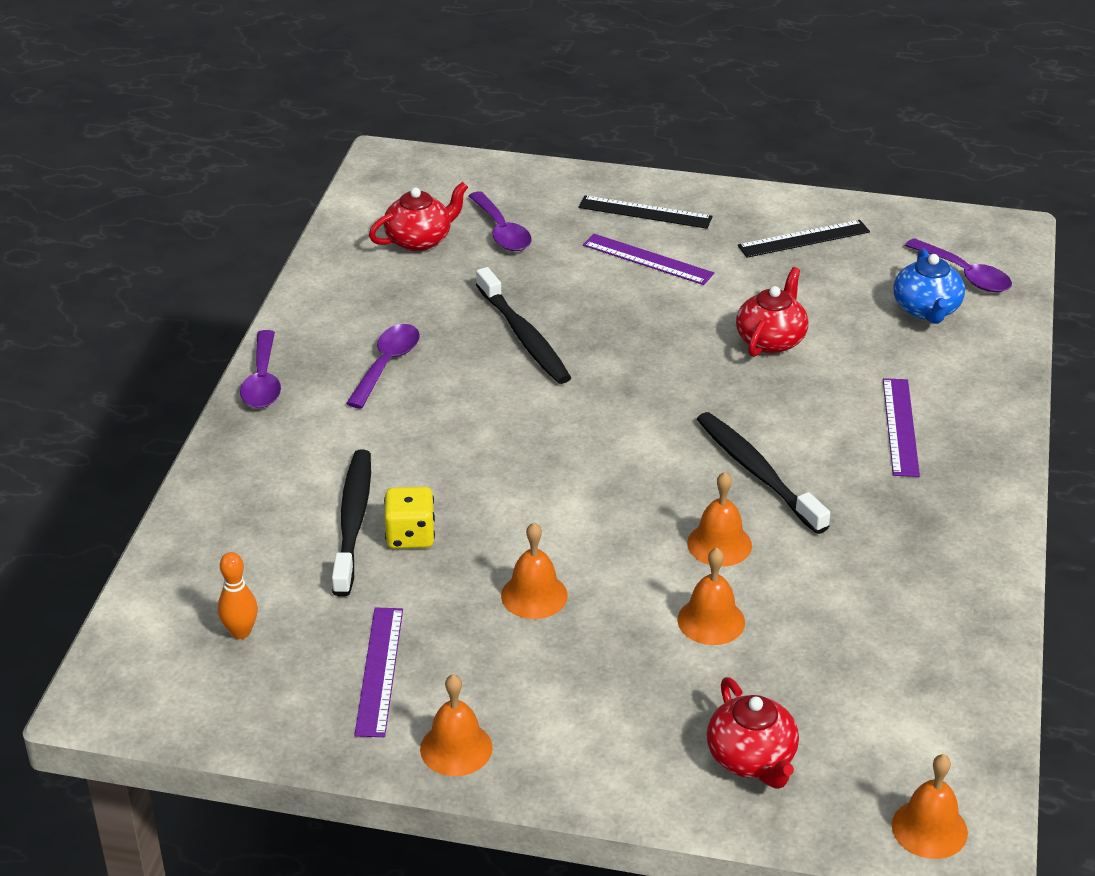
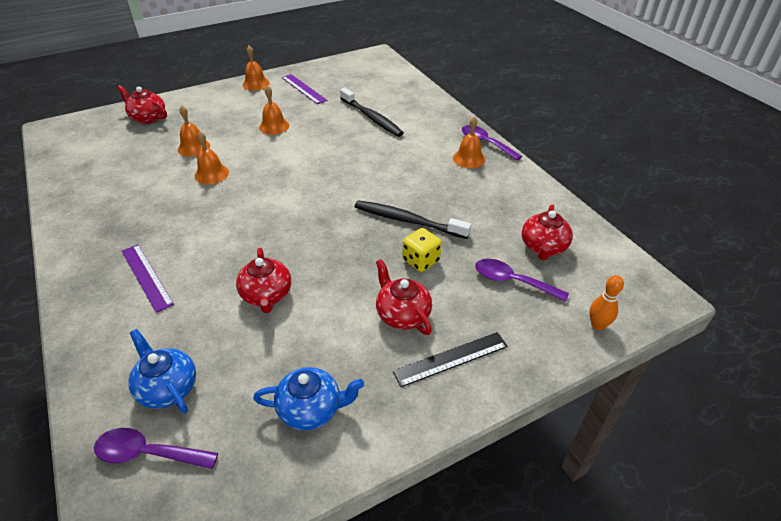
camera: 140 degrees right, 5 degrees up
(240, 632) = (361, 79): orange bowling pin -> orange bowling pin (597, 325)
(387, 364) = (449, 174): purple spoon -> none
(410, 536) = (344, 123): yellow dice -> yellow dice (421, 260)
(647, 259) = (402, 314): purple ruler -> red teapot
(757, 472) = (216, 212): black toothbrush -> none
(804, 239) = (311, 409): black ruler -> blue teapot
(929, 828) = (68, 126): orange bell -> orange bell (469, 158)

